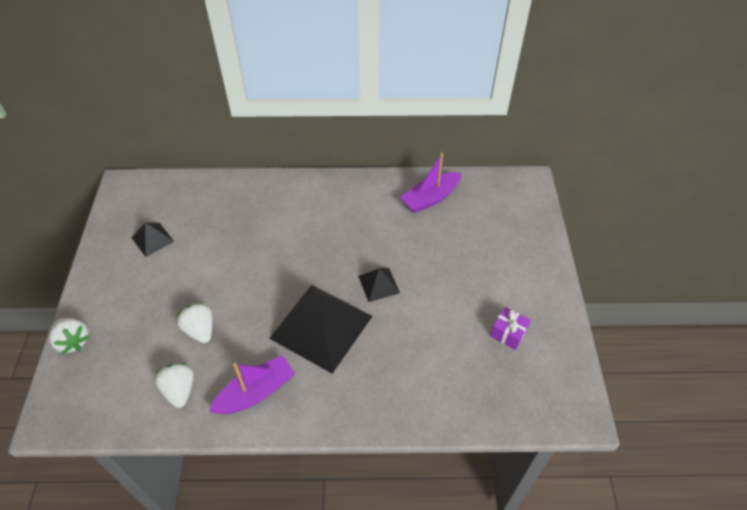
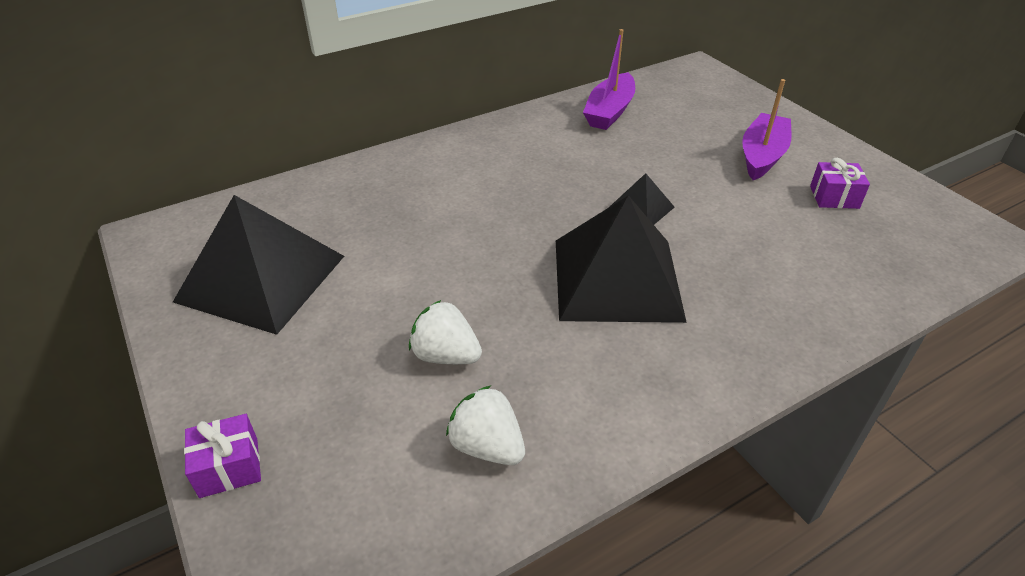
camera: 30 degrees left, 10 degrees down
(73, 341) = (229, 467): white strawberry -> purple gift
(152, 239) = (261, 278): black pyramid -> black pyramid, size x2.16
(255, 392) = (607, 392): purple boat -> purple boat (762, 156)

